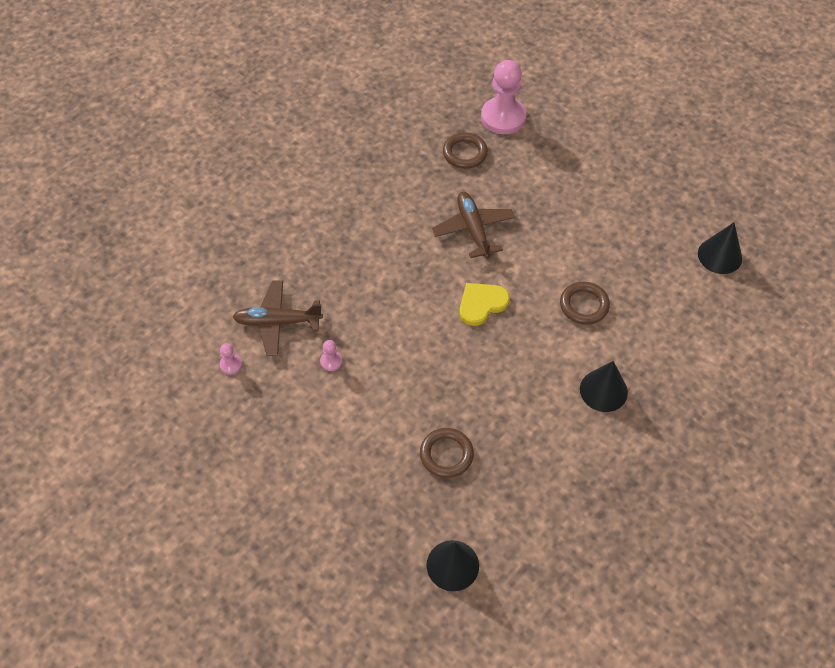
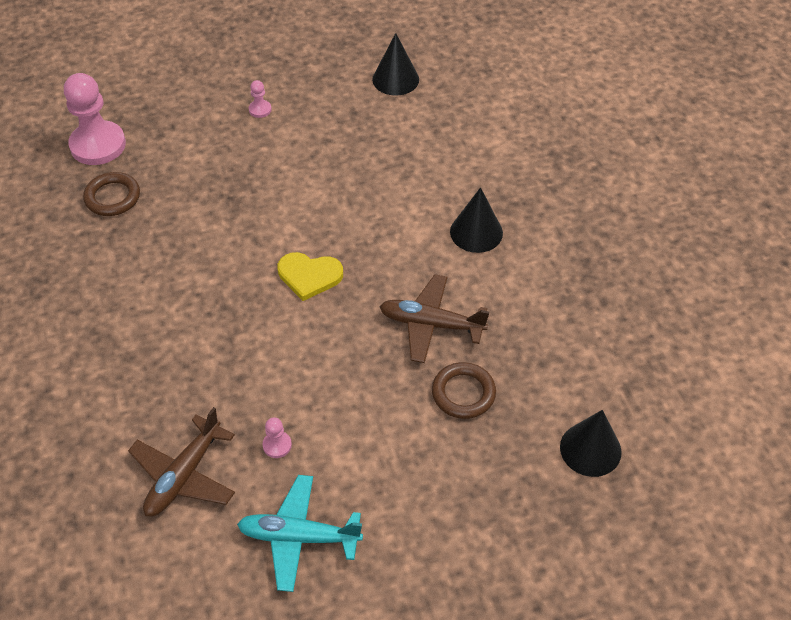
camera: 60 degrees left, 5 degrees down
(231, 364) = (204, 553): pink pawn -> pink pawn (260, 110)
(271, 411) = (299, 537): none -> turquoise plane
(473, 229) = (214, 238): brown plane -> brown plane (431, 324)
(482, 304) = (309, 276): yellow heart -> yellow heart turned 75 degrees counterclockwise
(584, 305) = (373, 198): brown ring -> none

